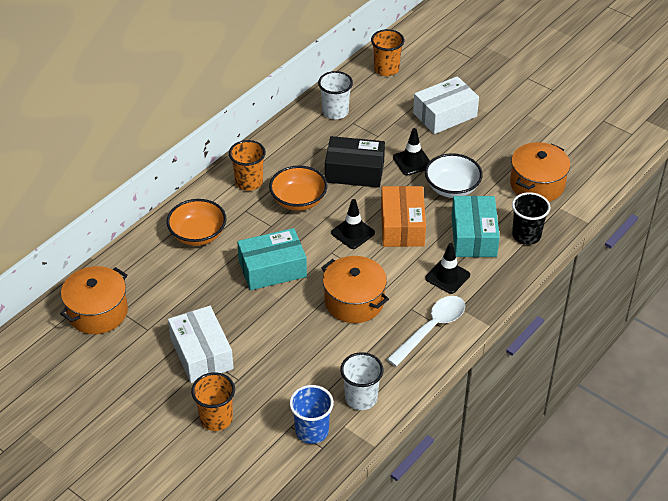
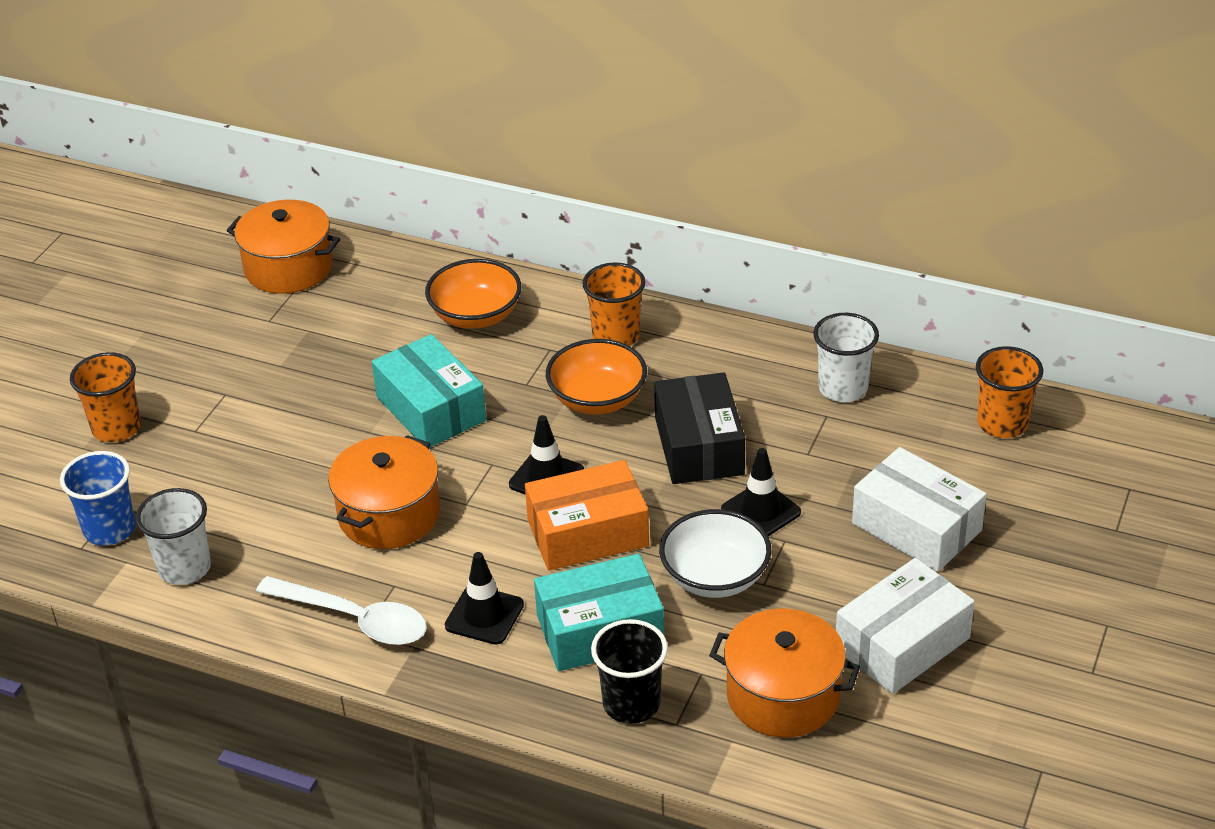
camera: 75 degrees right, 5 degrees down
(201, 353) = (235, 382): white box -> white box (902, 643)

